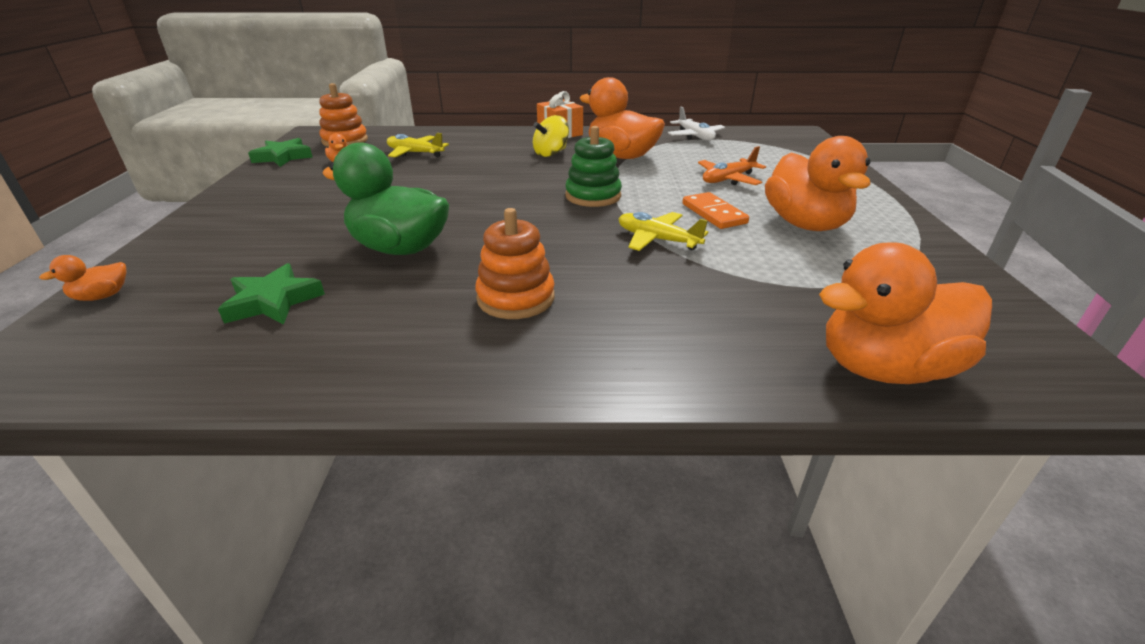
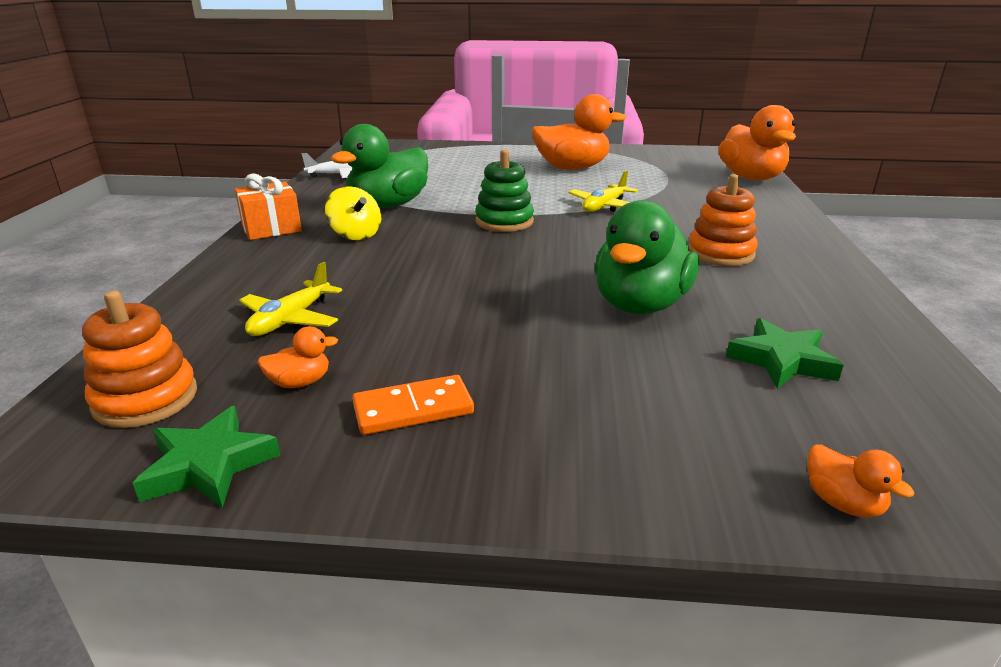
camera: 85 degrees left, 5 degrees down
(621, 156) = (388, 205): orange duck -> green duck
(714, 213) = (551, 187): orange domino -> orange domino (413, 409)
(728, 179) = (474, 176): orange plane -> none

